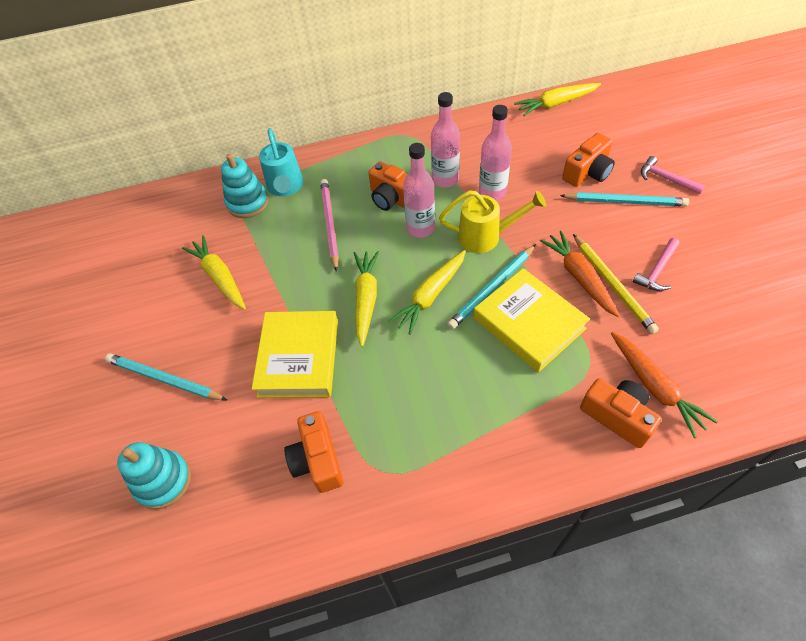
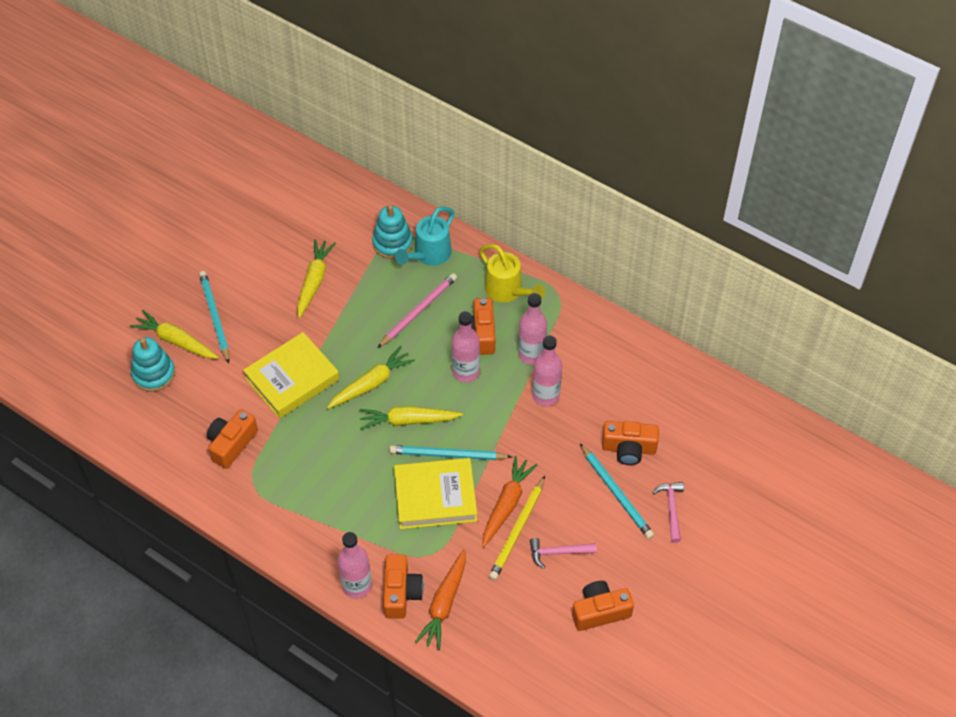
camera: 45 degrees right, 0 degrees up
(485, 236) = (495, 420): yellow watering can -> yellow watering can (507, 291)
(529, 323) = (435, 497): yellow book -> yellow book turned 75 degrees clockwise
(556, 104) = (697, 377): yellow carrot -> yellow carrot (176, 341)
(581, 451) = (357, 586): none -> pink bottle
(740, 276) = (600, 611): none -> orange camera

